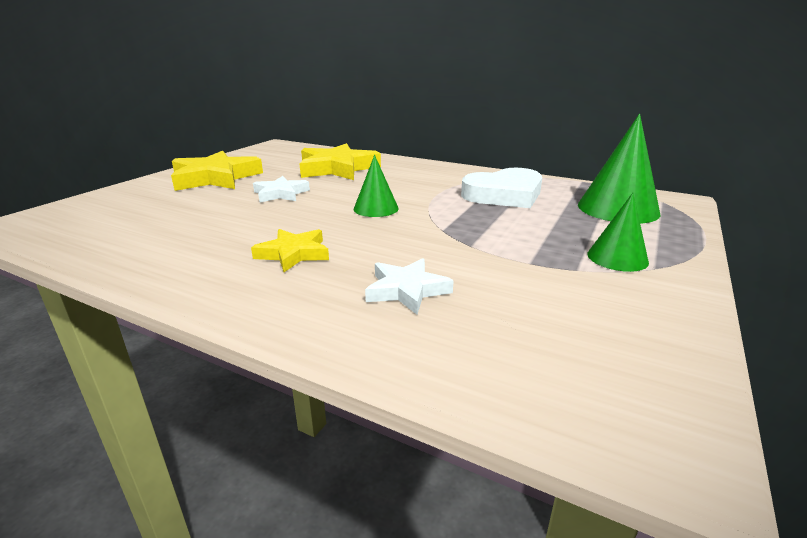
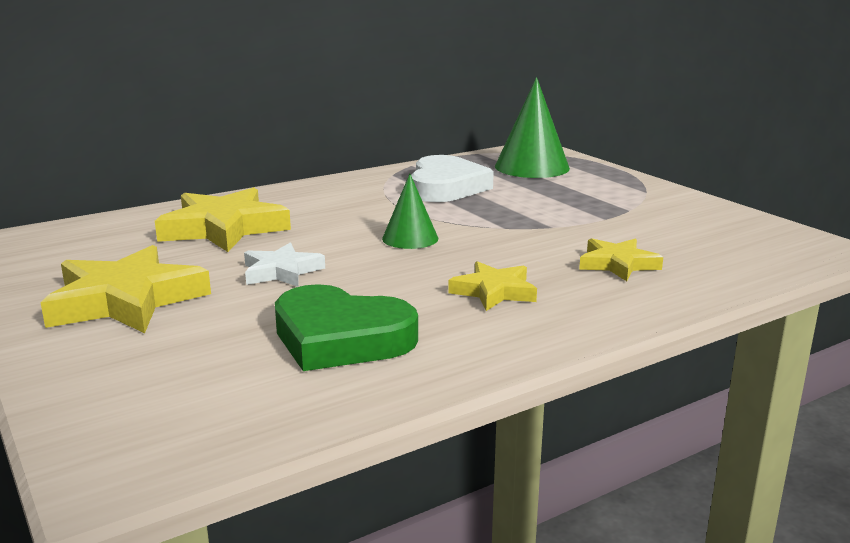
camera: 60 degrees left, 5 degrees down
(183, 229) = (340, 338): none -> green heart
(407, 290) = (617, 264): white star -> yellow star
(617, 258) = (622, 195): green cone -> none

